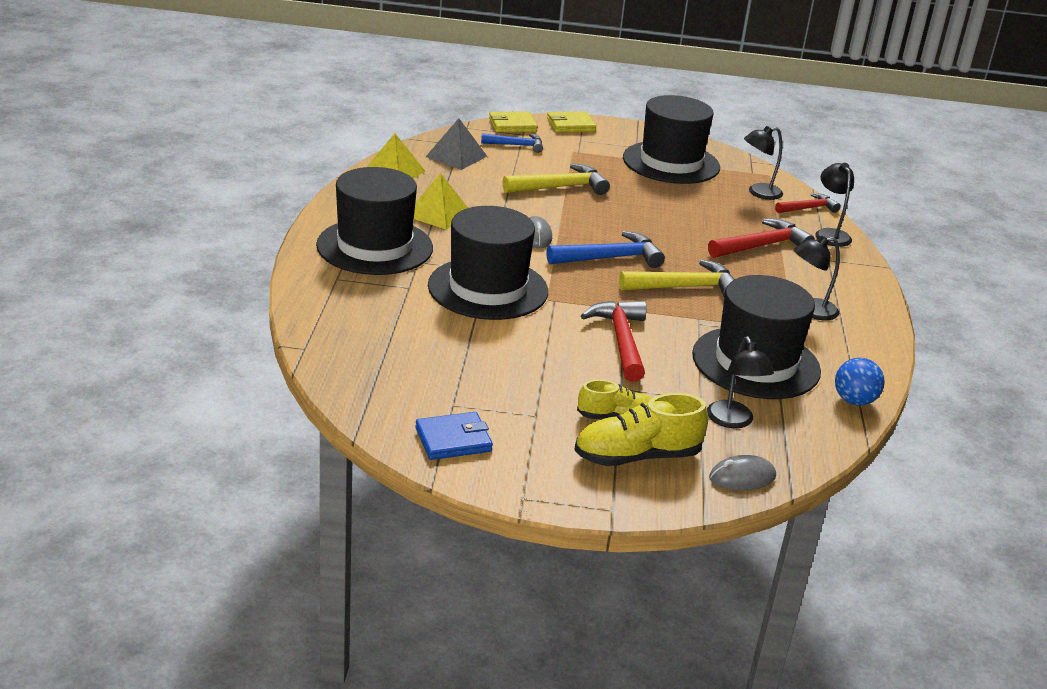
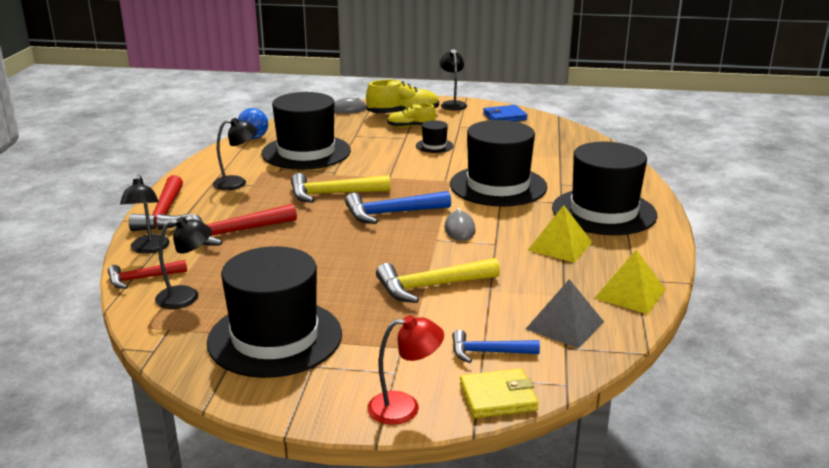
camera: 175 degrees left, 5 degrees down
(570, 125) = (404, 407): yellow wallet -> red lamp
(573, 367) = (434, 146): none -> black hat
(621, 340) = (398, 160): red hammer -> red hammer (164, 214)
(733, 421) = (340, 127): black lamp -> black lamp (452, 104)

